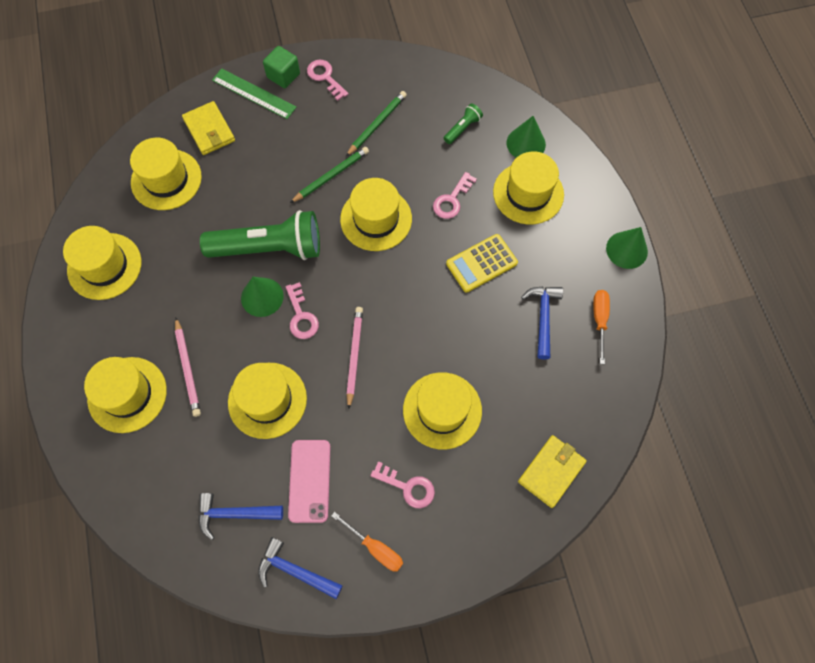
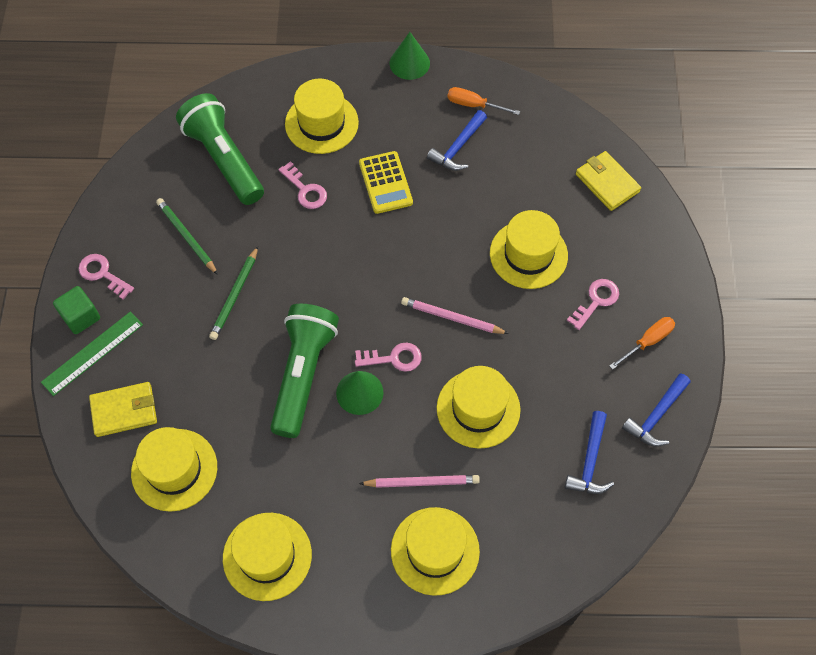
camera: 75 degrees left, 5 degrees down
(310, 481) = (571, 385): pink phone -> none
(325, 77) = (102, 274): pink key -> pink key turned 60 degrees clockwise
(331, 176) = (235, 295): green pencil -> green pencil turned 135 degrees counterclockwise
(376, 219) = (303, 264): yellow hat -> none
(462, 128) = (224, 159): green flashlight -> green flashlight, size x2.36
(526, 143) = (264, 109): green cone -> none
(543, 317) = (457, 148): blue hammer -> blue hammer turned 75 degrees counterclockwise

